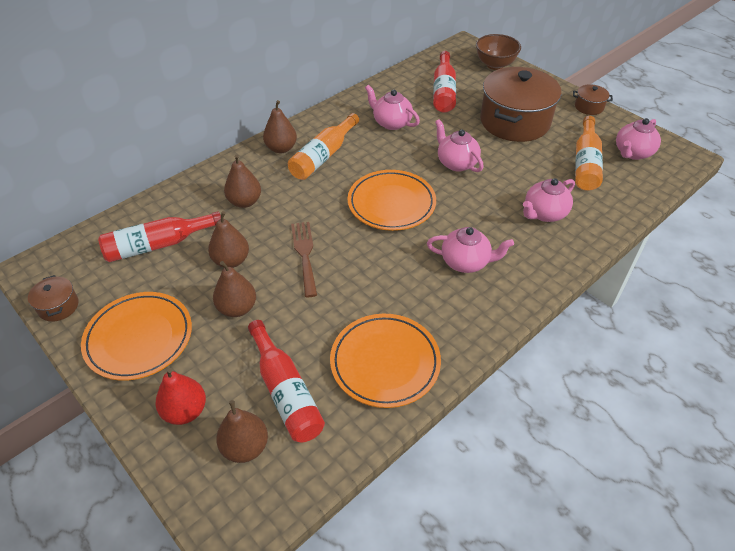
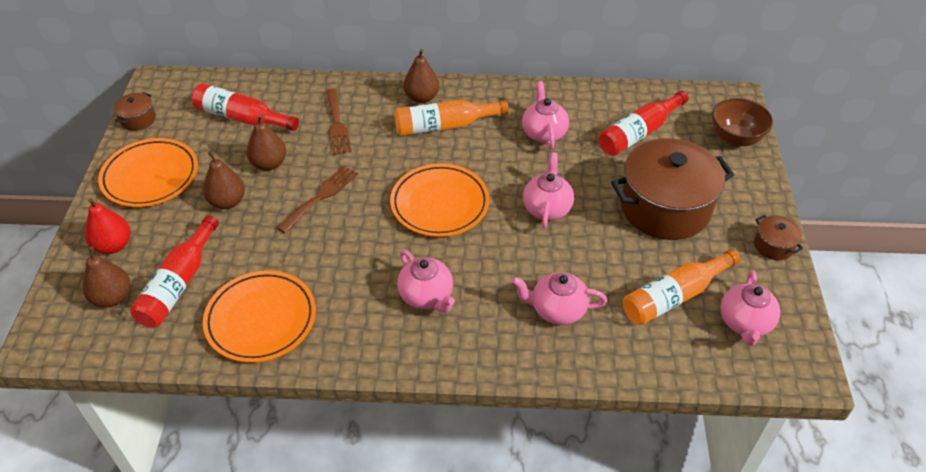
camera: 45 degrees right, 0 degrees up
(245, 202) = (337, 124): brown pear -> brown fork
(632, 153) = (745, 323): pink teapot -> pink teapot turned 75 degrees counterclockwise

